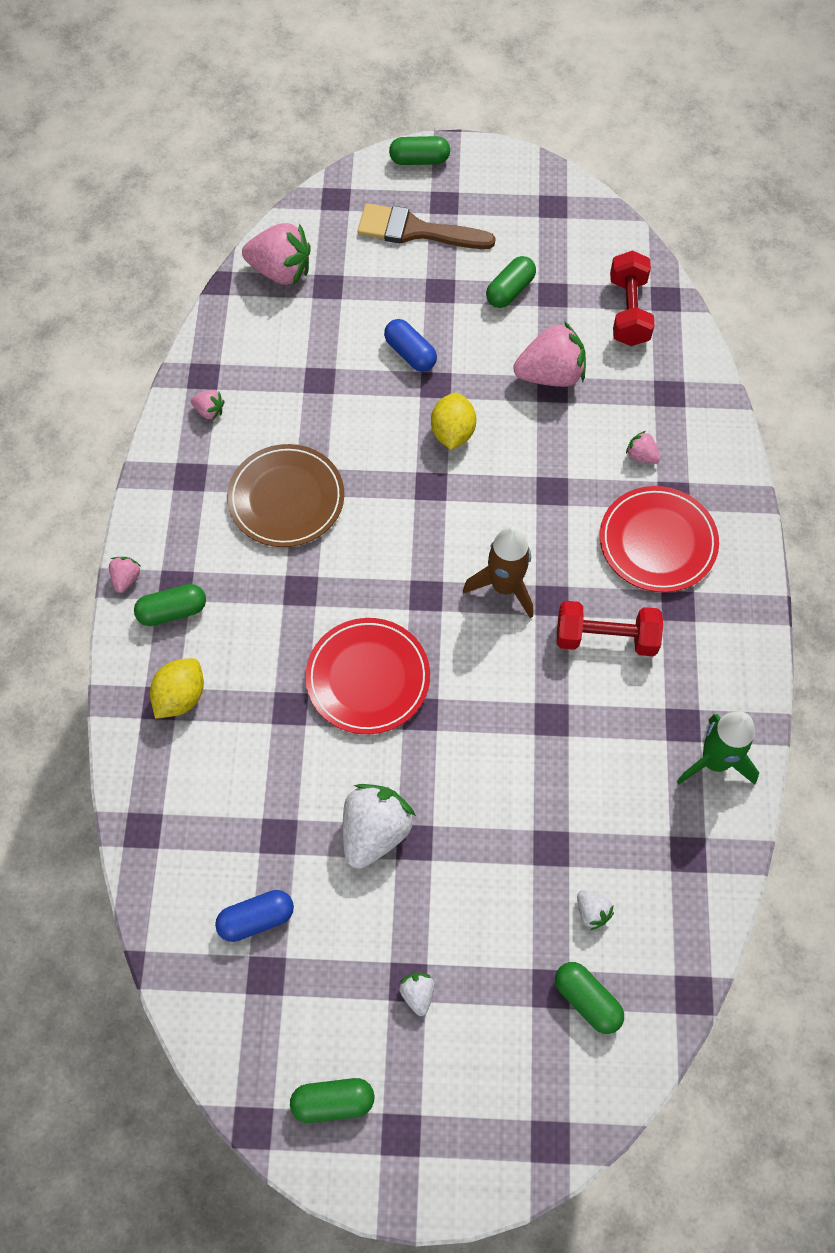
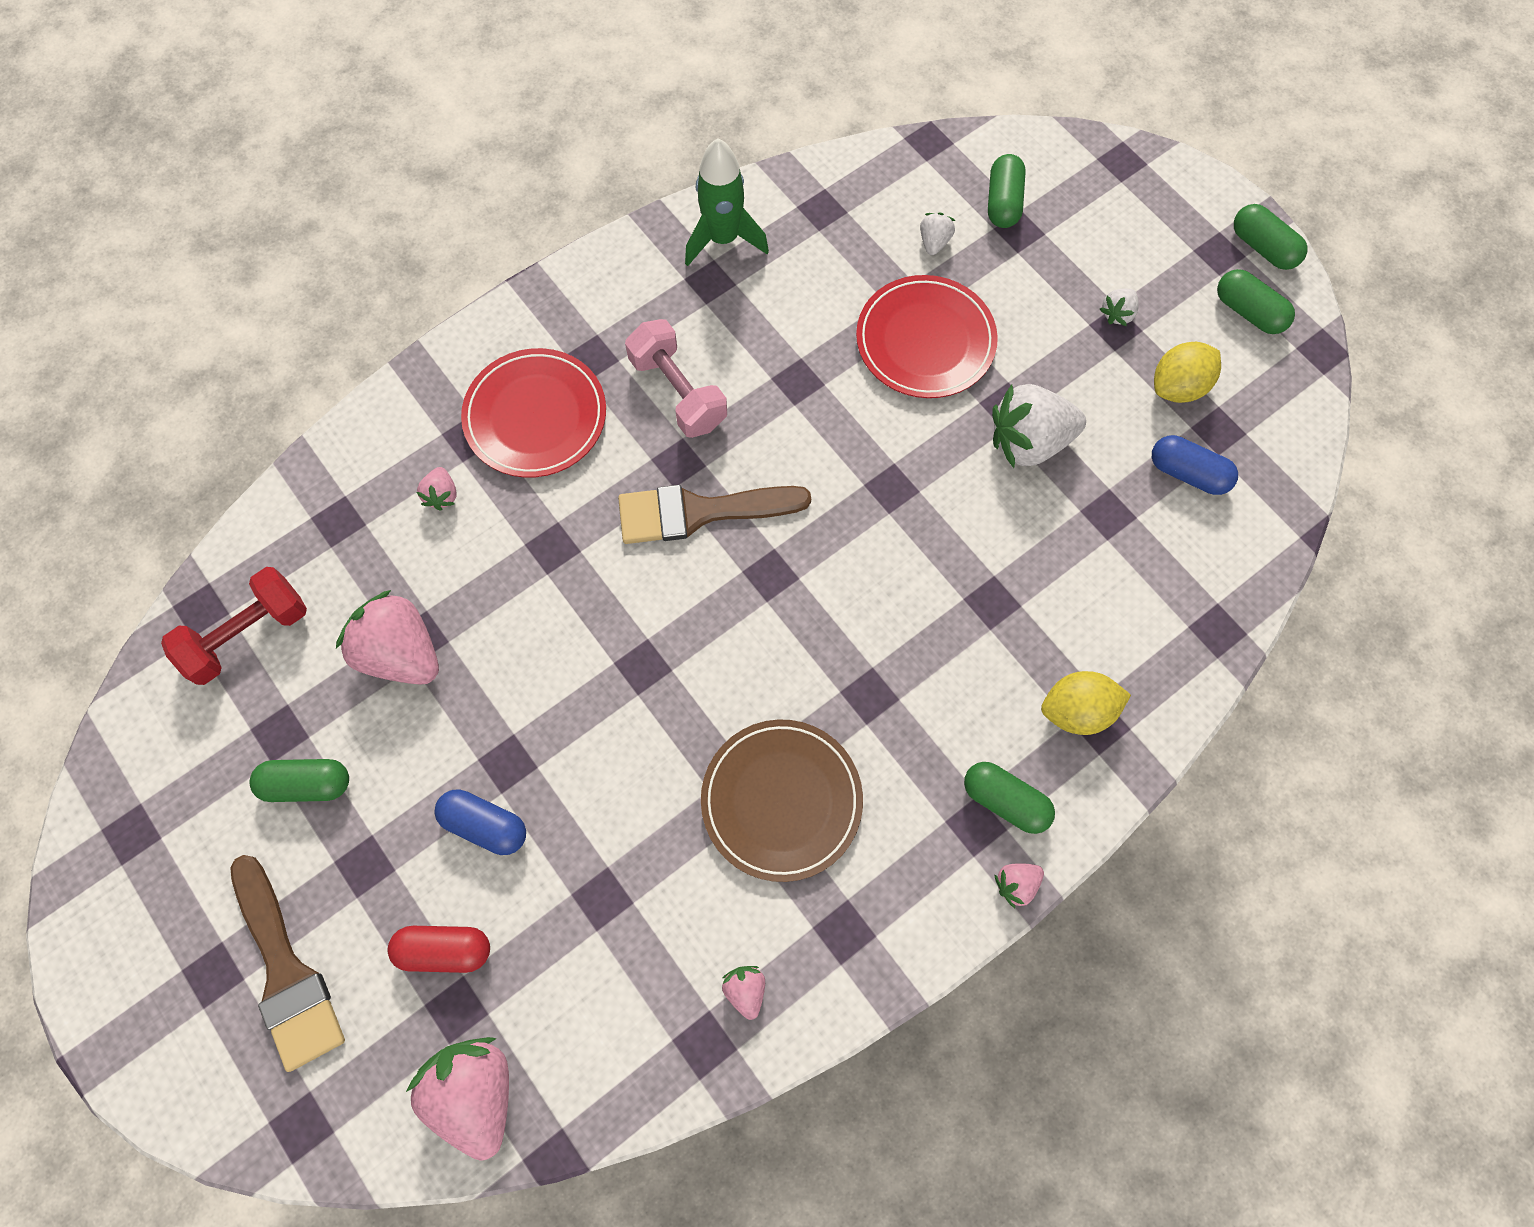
camera: 130 degrees left, 5 degrees up
(362, 298) = (445, 950): none -> red capsule
(368, 678) = (900, 558): red plate -> red plate (925, 340)
(410, 353) = (485, 825): blue capsule -> blue capsule turned 75 degrees counterclockwise
(419, 160) = (155, 1068): green capsule -> green capsule (1262, 247)
(452, 433) = (558, 695): yellow lemon -> yellow lemon (1177, 386)
(504, 587) = (699, 512): brown rocket -> brown brush
(605, 638) = (678, 392): red dumbbell -> pink dumbbell

